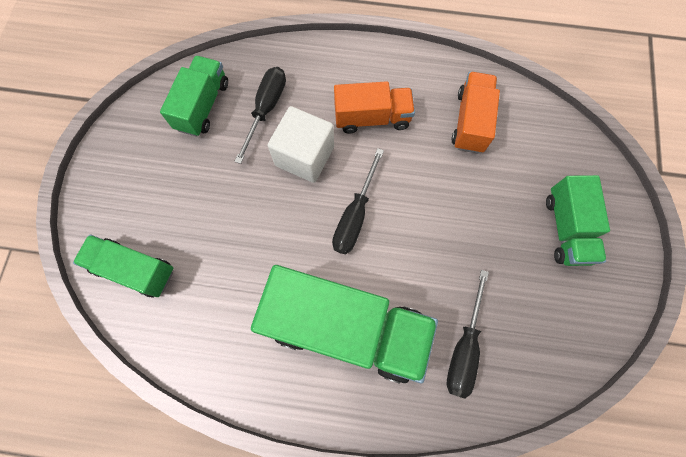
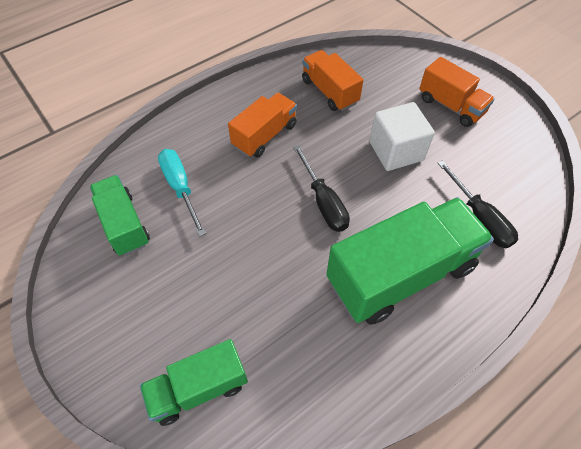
camera: 45 degrees left, 15 degrees down
(266, 109) = (180, 188): black screwdriver -> turquoise screwdriver
(304, 156) = (245, 194): white cube -> white cube (396, 151)
(566, 228) = (450, 106): green truck -> orange truck

